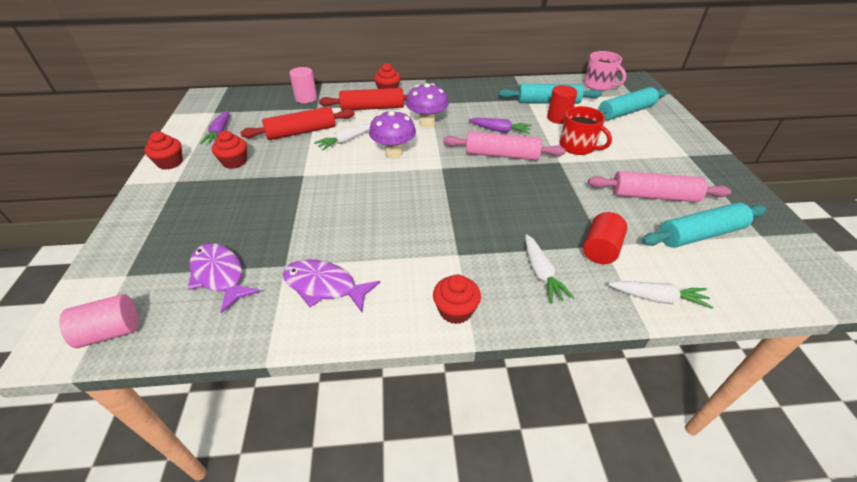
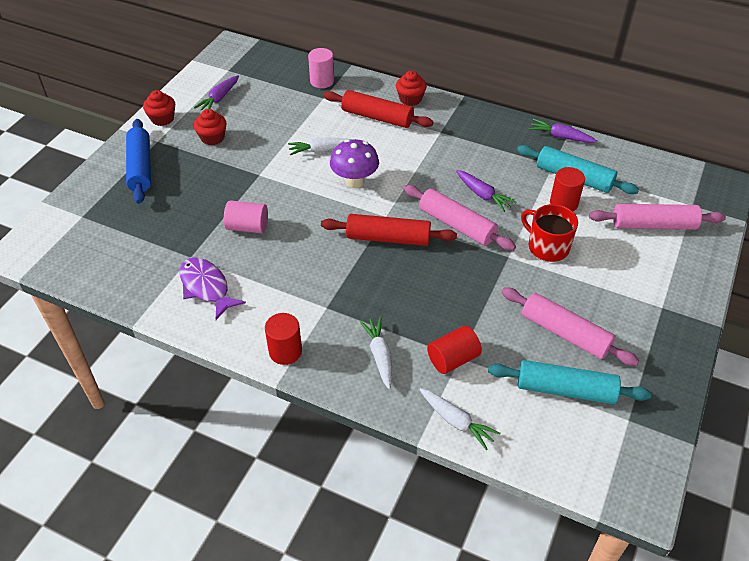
camera: 30 degrees right, 5 degrees up
(111, 332) = (54, 257): pink cylinder -> pink cylinder (247, 227)
(171, 208) = (140, 167): none -> blue rolling pin
(220, 275) = (141, 244): purple fish -> none
(301, 132) = (289, 124): red rolling pin -> red rolling pin (388, 238)
(427, 123) = (415, 157): purple mushroom -> none
(455, 310) = (285, 351): red cupcake -> red cylinder
(514, 83) = (560, 137): none -> purple carrot
(541, 273) = (379, 355): white carrot -> white carrot turned 150 degrees clockwise
(578, 146) = (547, 247): red mug -> red mug turned 150 degrees clockwise
(599, 85) = (664, 175): pink mug -> none
(625, 112) = (653, 225): turquoise rolling pin -> pink rolling pin

